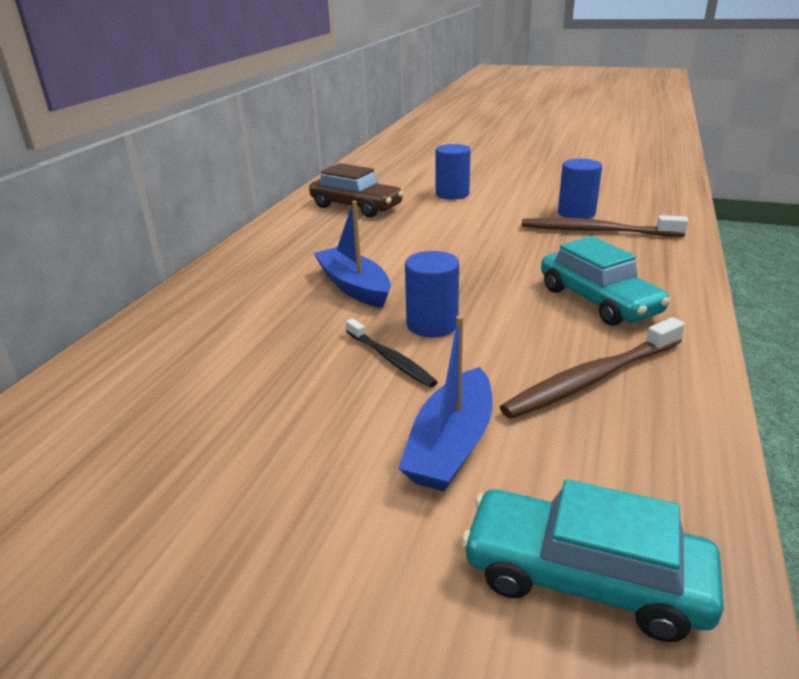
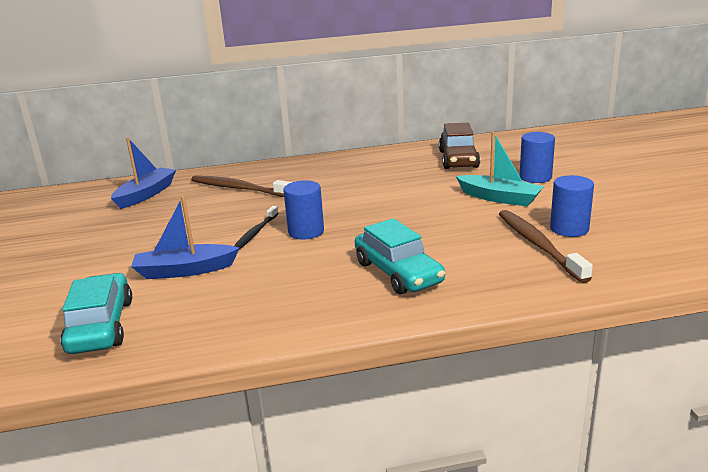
camera: 60 degrees right, 5 degrees down
(354, 287) = (332, 198): blue boat -> blue boat (146, 194)
(478, 217) = (499, 198): none -> turquoise boat
(591, 379) = (282, 292): brown toothbrush -> brown toothbrush (239, 188)
(598, 301) = (398, 273): turquoise car -> turquoise car turned 60 degrees counterclockwise

